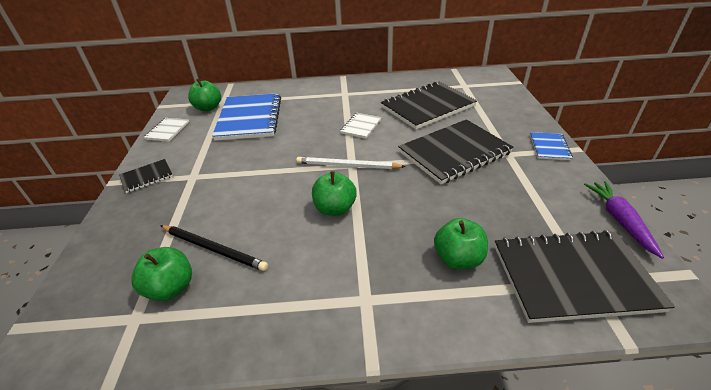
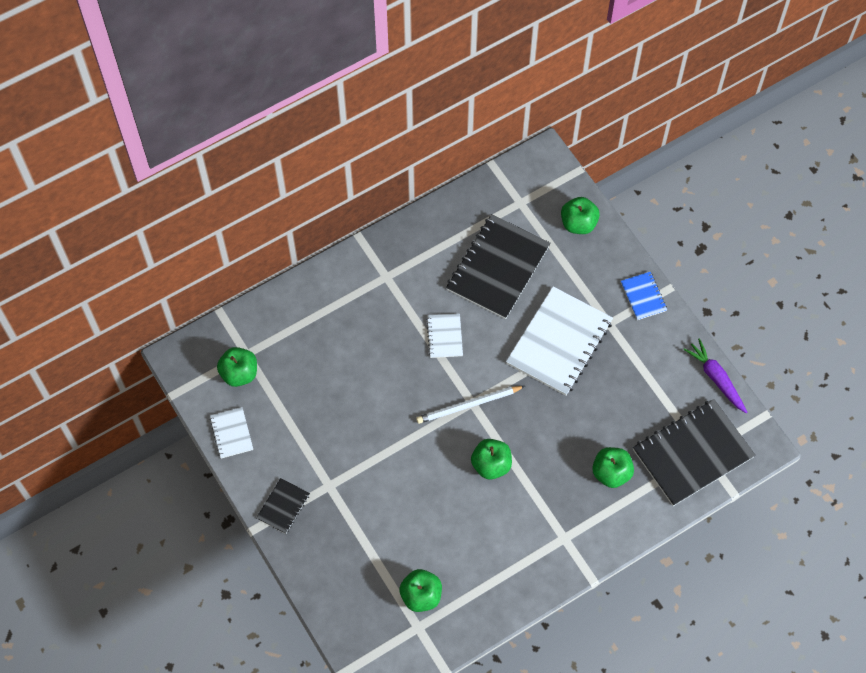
camera: 30 degrees left, 25 degrees up
(214, 249) = (423, 550): black pencil -> none
(249, 118) = (308, 373): blue notebook -> none
(454, 152) = (559, 342): black notebook -> white notebook
(505, 102) = (578, 223): none -> green apple

